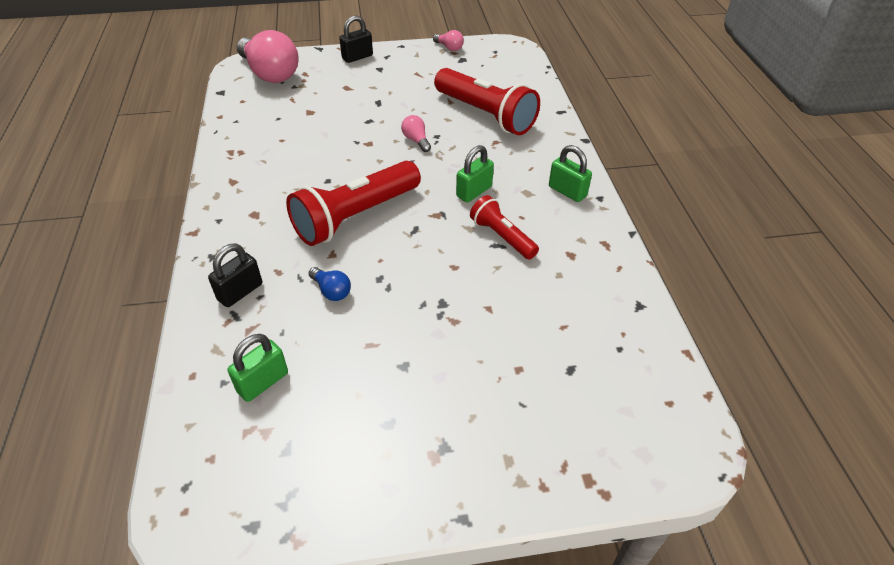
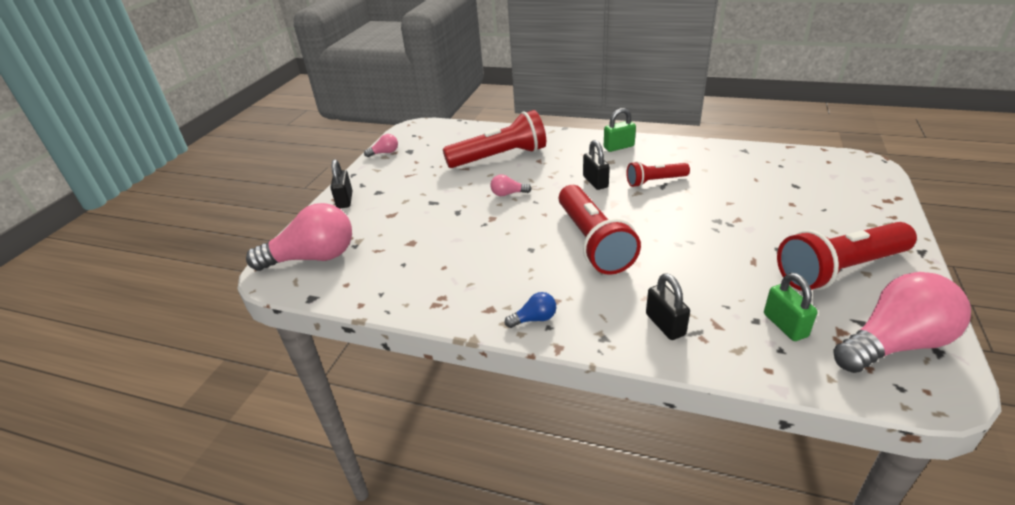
camera: 60 degrees left, 10 degrees down
(256, 481) = (894, 343): none -> pink light bulb
(331, 291) = (684, 270): blue light bulb -> blue light bulb (534, 319)
(383, 426) = (839, 270): none -> red flashlight
(474, 192) = (595, 182): green padlock -> black padlock

